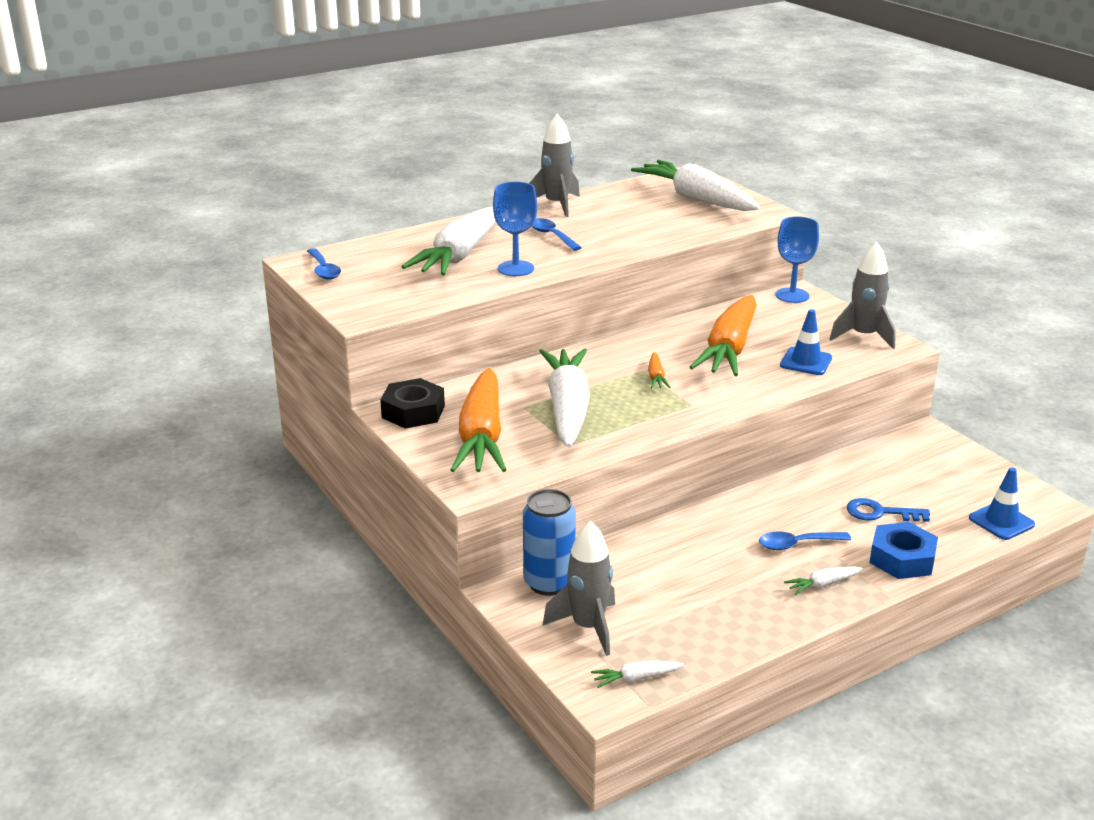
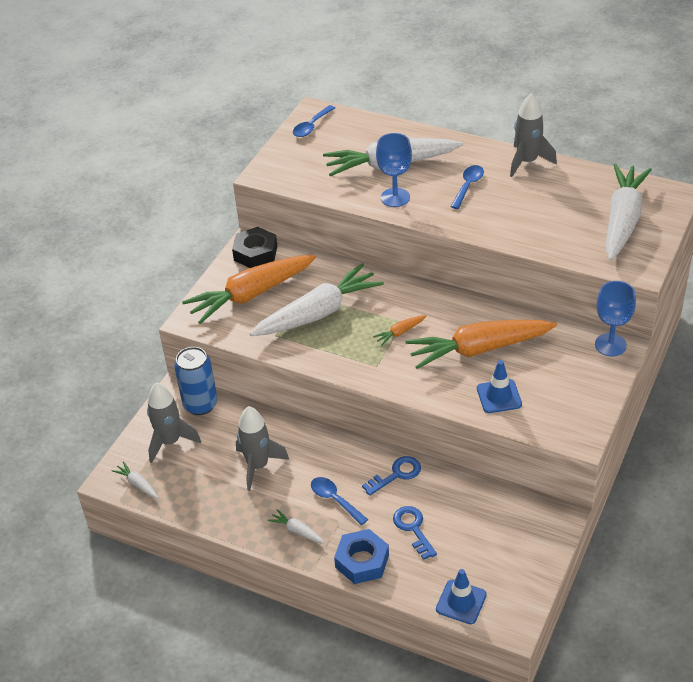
camera: 60 degrees right, 15 degrees up
(794, 495) = (396, 474): none -> blue key
(863, 336) = (577, 412): grey rocket -> grey rocket (258, 466)

